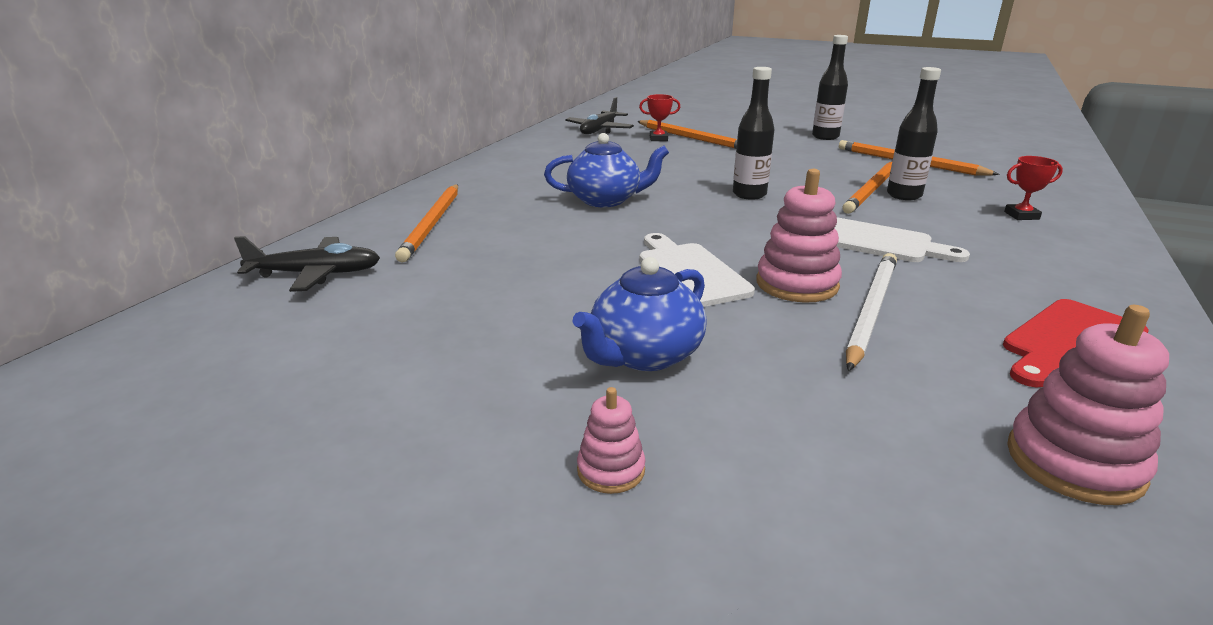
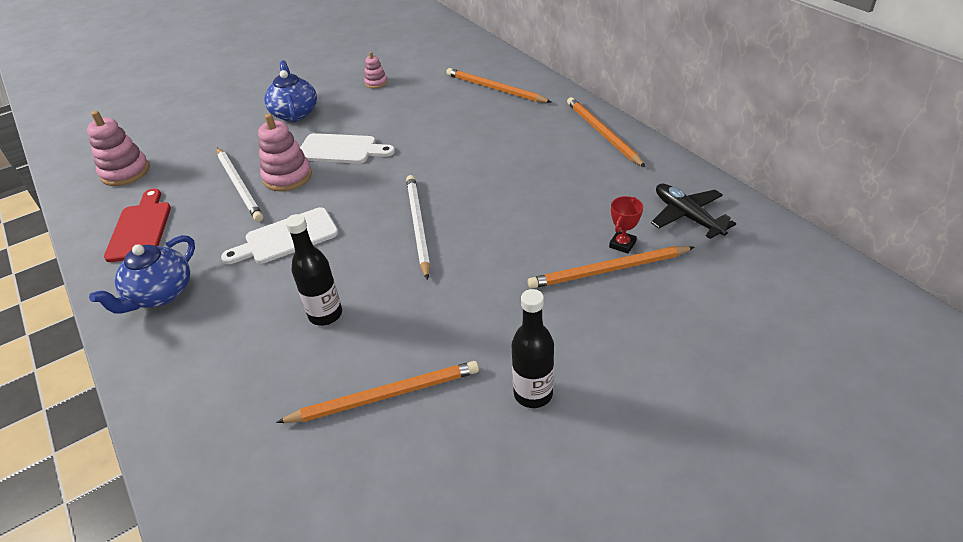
camera: 125 degrees right, 15 degrees up
(316, 274) = (459, 55): black plane -> none
(606, 200) = (474, 156): blue teapot -> blue teapot (160, 294)
(611, 470) = (253, 89): pink stacking toy -> pink stacking toy (376, 83)
(749, 194) = (418, 226): black bottle -> white pencil
(872, 189) = (356, 304): orange pencil -> orange pencil (602, 133)
(1021, 215) = (219, 354): red trophy -> none

